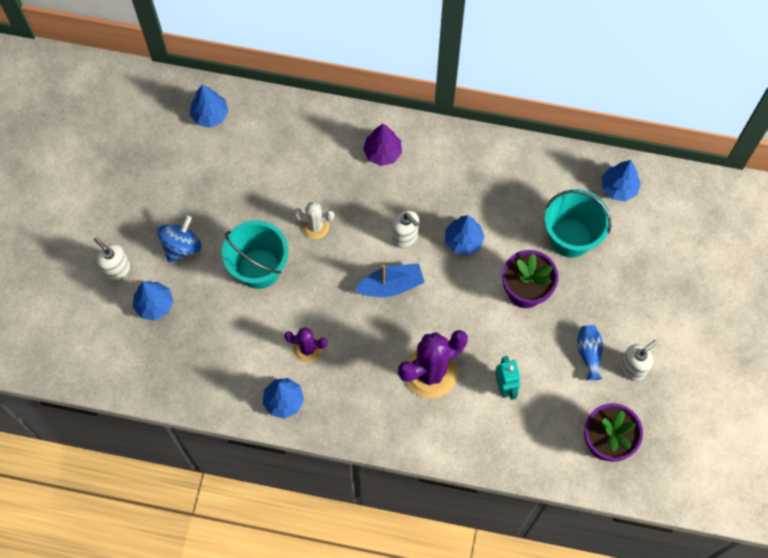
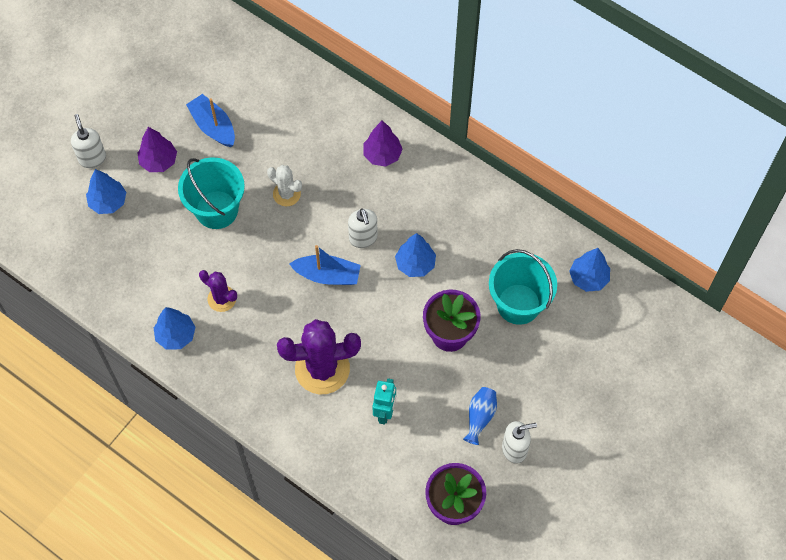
camera: 25 degrees right, 5 degrees down
(181, 246) = (159, 161): blue spinning top -> purple tree
(210, 115) = (245, 59): blue tree -> none
(214, 191) = (213, 126): none -> blue boat

